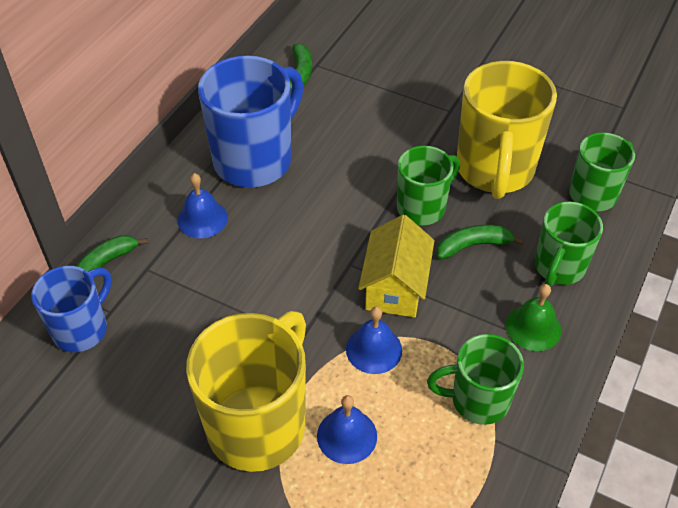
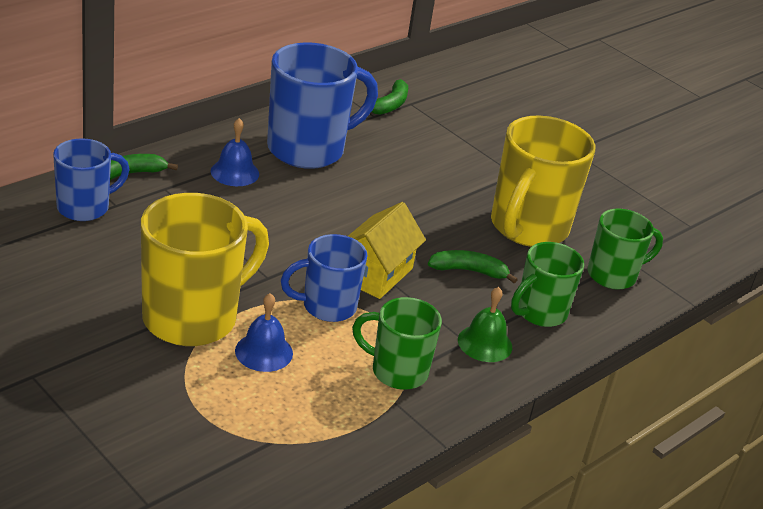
camera: 15 degrees right, 15 degrees down
(374, 349) = (327, 306): blue bell -> blue mug
(422, 207) = (440, 230): green mug -> none

